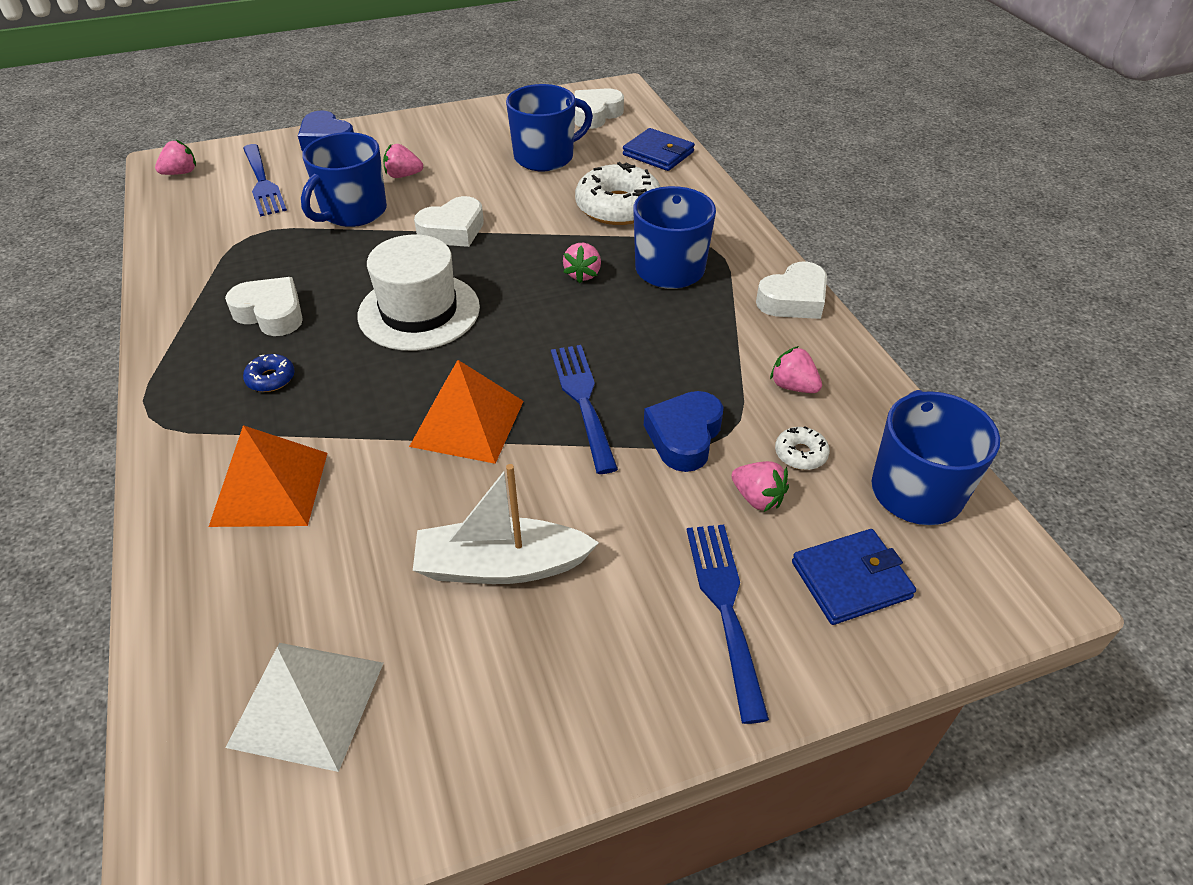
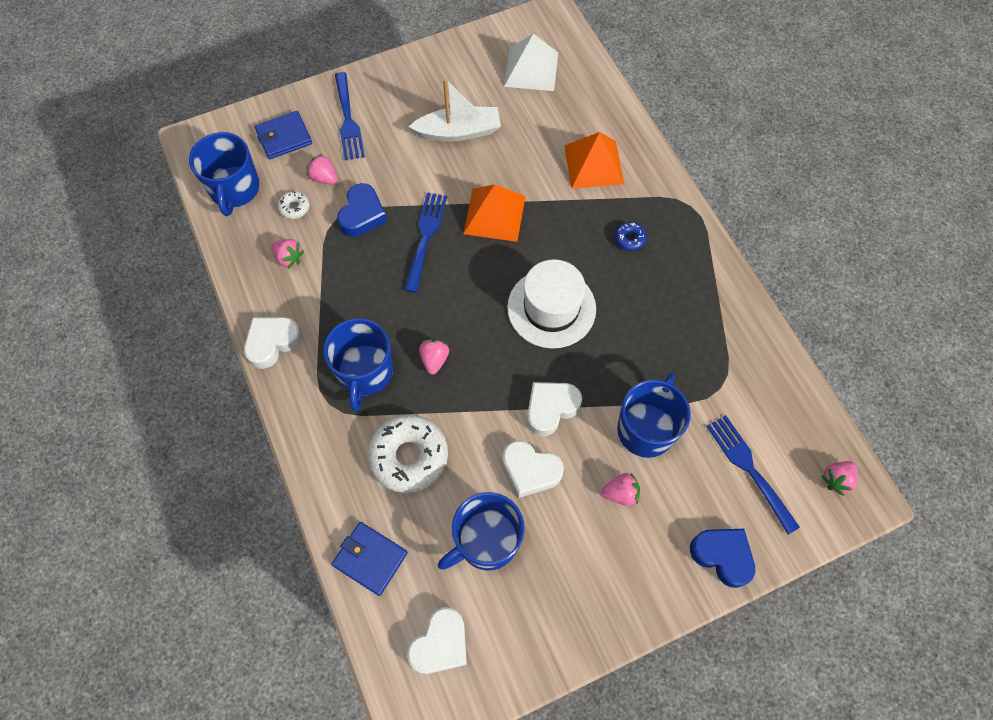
camera: 175 degrees right, 20 degrees up
(271, 313) = (658, 297): white heart -> white heart (530, 470)
(582, 400) = (425, 237): blue fork -> blue fork turned 150 degrees counterclockwise

